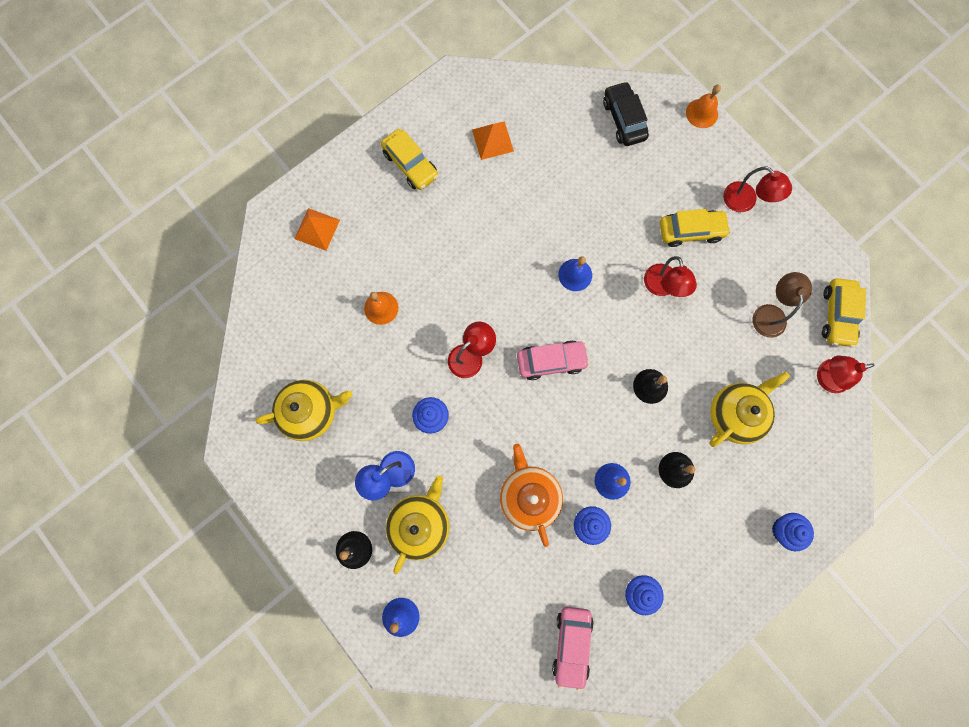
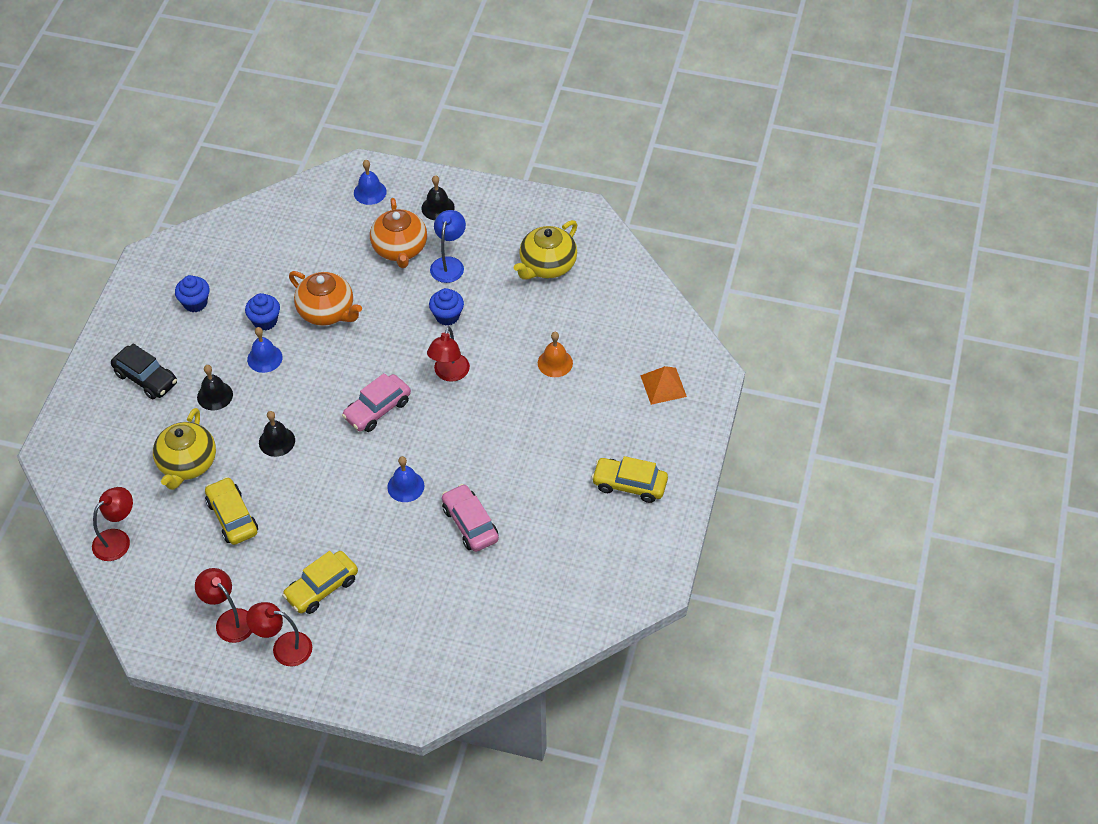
camera: 145 degrees right, 25 degrees down
(420, 523) = (400, 249): yellow teapot -> orange teapot
(492, 140) = (572, 552): orange pyramid -> none
(571, 644) = (227, 246): pink car -> pink car (470, 524)
(623, 119) = (459, 652): black car -> black car (146, 378)
(662, 287) = (317, 523): red lamp -> red lamp (229, 620)
(702, 113) = (383, 709): orange bell -> none
(770, 313) = (201, 562): brown lamp -> none
(784, 530) = (96, 406): blue cupcake -> none
(837, 315) = (133, 598): yellow car -> yellow car (232, 517)

